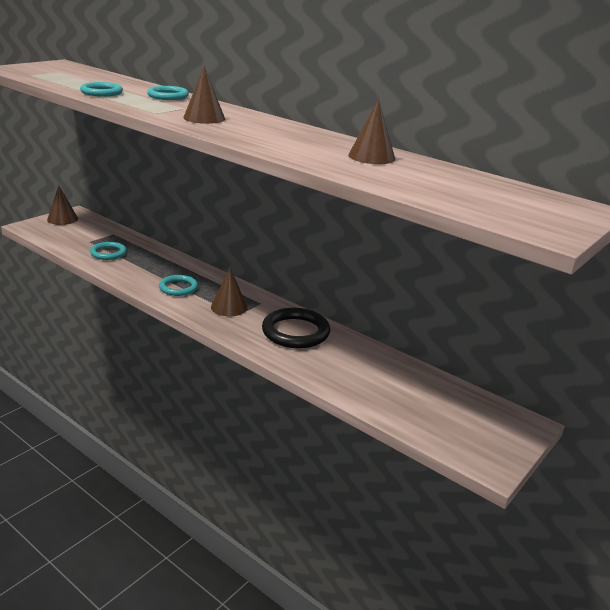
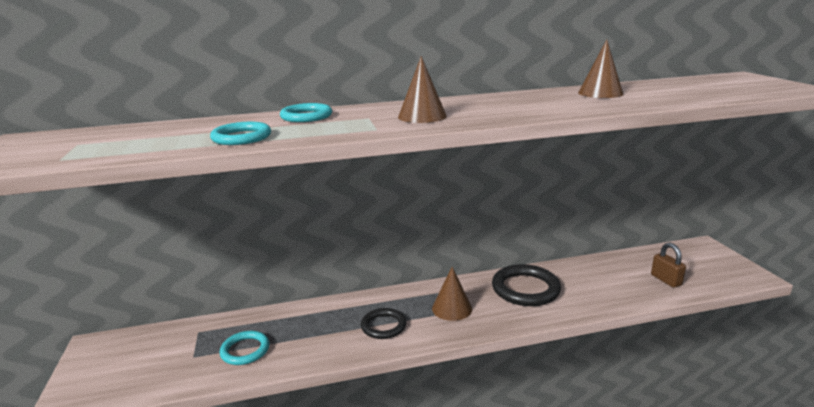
camera: 50 degrees left, 5 degrees down
(62, 219) = (95, 361): brown cone -> none
(178, 288) = (383, 326): turquoise ring -> black ring
(405, 404) = (666, 280): none -> brown padlock

